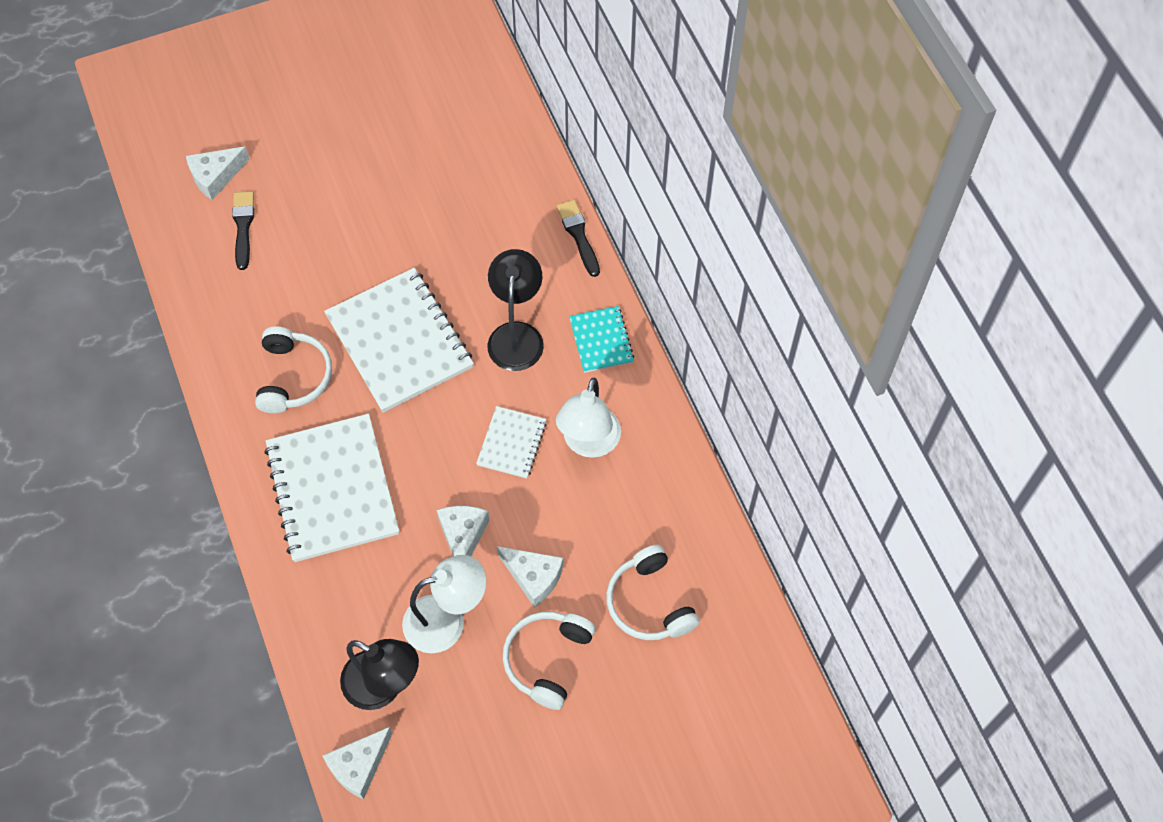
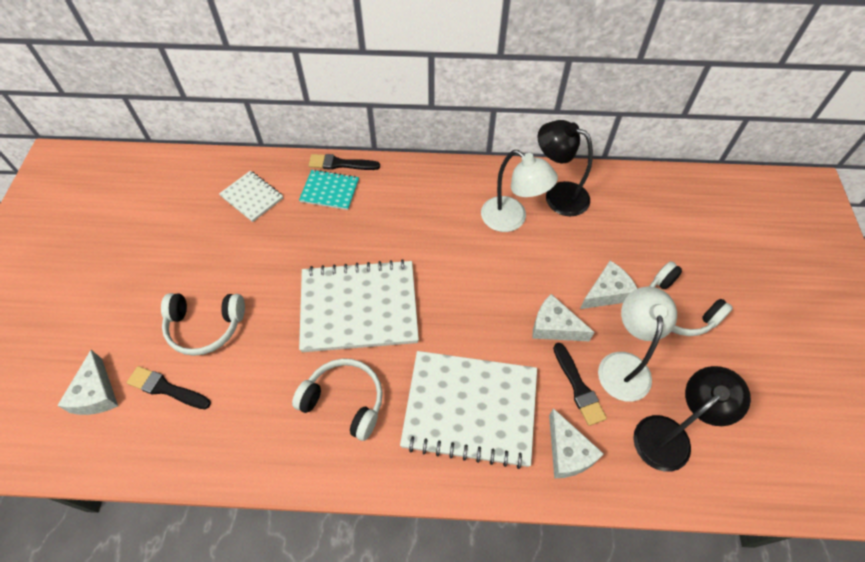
camera: 65 degrees left, 5 degrees down
(359, 766) = (740, 483): white cheese -> white cheese (568, 452)
(400, 582) = (578, 387): none -> black brush
(511, 443) = (489, 265): white notebook -> white notebook (252, 197)
(516, 335) = (399, 229): black lamp -> black lamp (558, 195)
(601, 340) = (433, 182): turquoise notebook -> turquoise notebook (330, 191)
(649, 603) = (651, 231): white headphones -> white headphones (205, 327)

